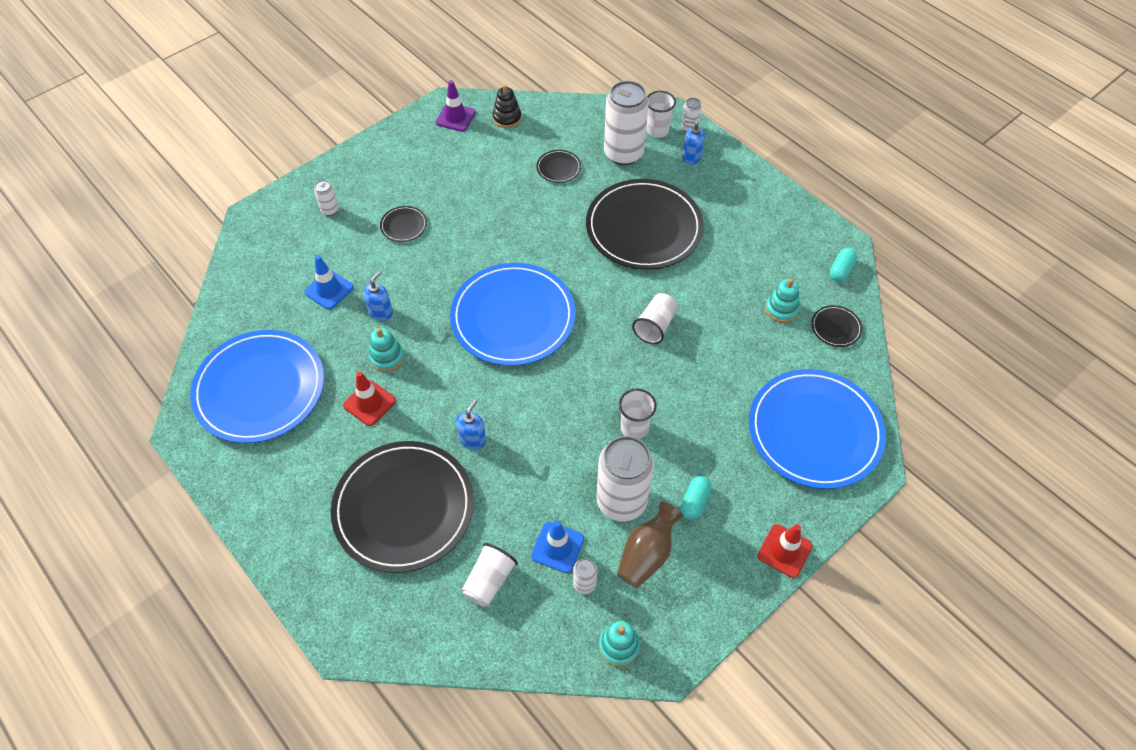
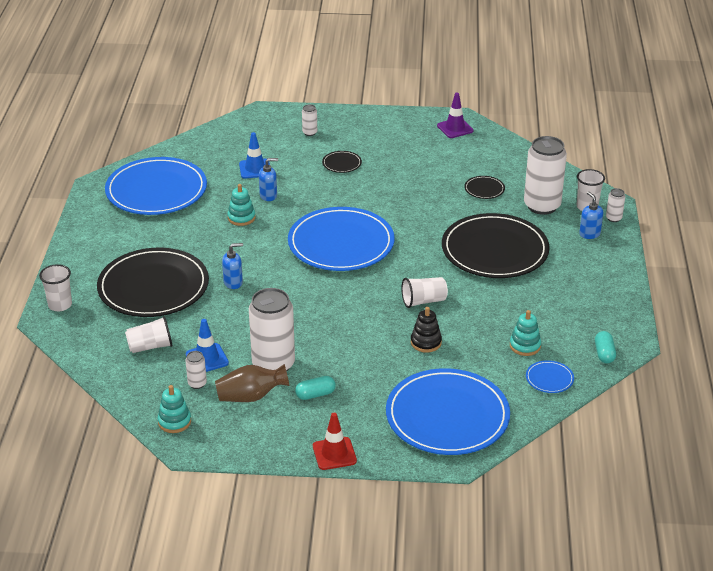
camera: 45 degrees right, 20 degrees down
(369, 403) = (202, 231): red traffic cone -> none
(507, 118) = (489, 146): black stacking toy -> black stacking toy (426, 342)
(634, 428) = (333, 338): white cup -> white cup (60, 305)
(836, 327) = (549, 378): black plate -> blue plate
(841, 270) = (604, 354): turquoise capsule -> turquoise capsule turned 75 degrees counterclockwise

